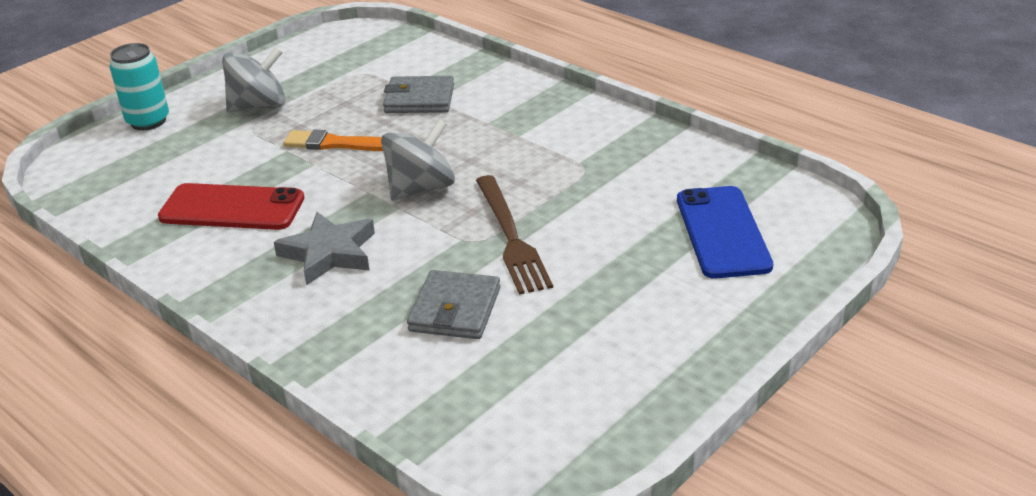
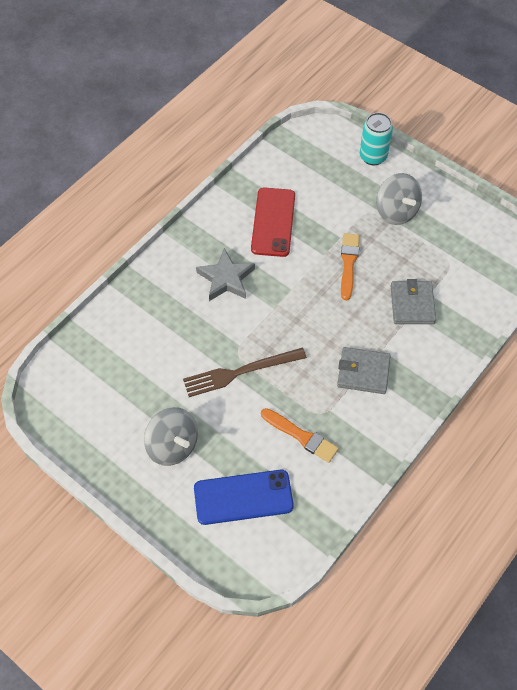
camera: 85 degrees right, 25 degrees up
(421, 188) = (295, 318): grey spinning top -> grey spinning top (173, 445)
(455, 309) = (170, 348): grey wallet -> grey wallet (363, 372)
(621, 184) = (301, 436): none -> orange brush

